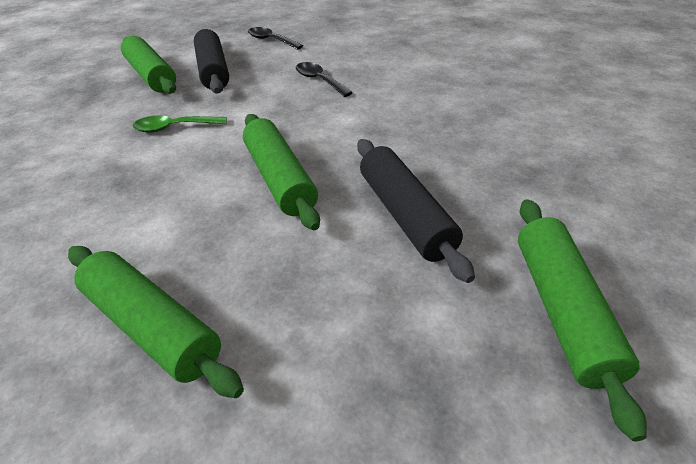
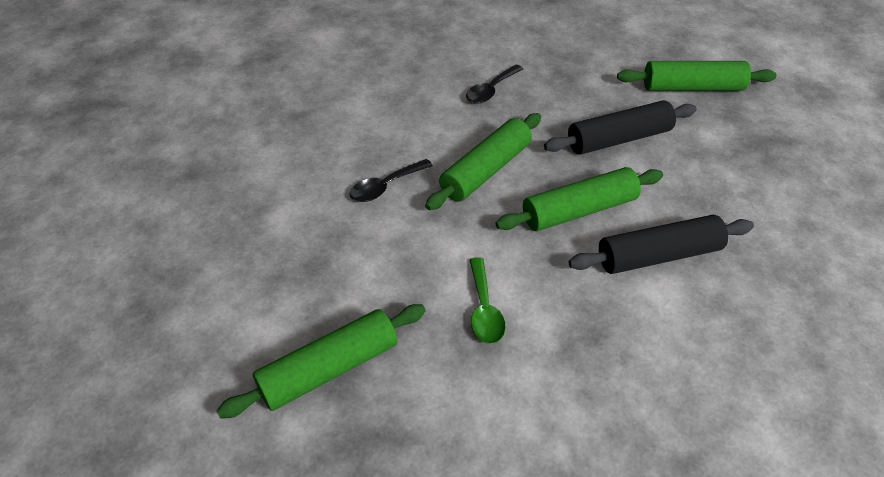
camera: 90 degrees left, 5 degrees up
(153, 326) = (759, 269): green rolling pin -> green rolling pin (485, 170)
(213, 71) = (332, 293): black rolling pin -> black rolling pin (658, 255)
(271, 40) = (244, 238): black spoon -> black spoon (491, 90)

